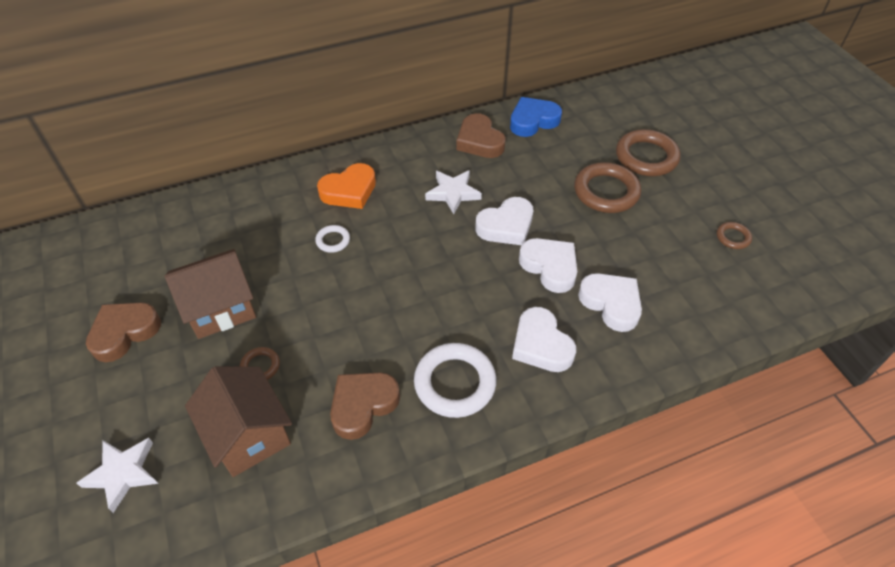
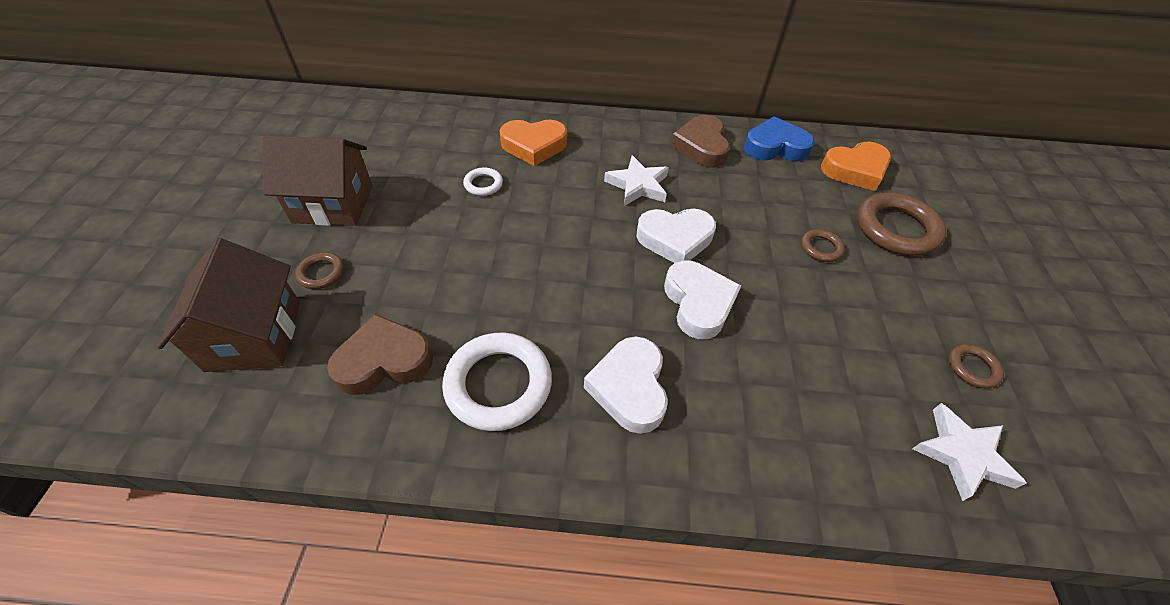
camera: 25 degrees right, 0 degrees up
(122, 473) = (120, 317): white star -> white star (962, 454)
(124, 333) = (238, 191): brown heart -> none
(598, 120) = (855, 170): none -> orange heart
(606, 192) = (820, 248): brown ring -> brown ring, size x0.49
(611, 303) = (750, 378): white heart -> none

